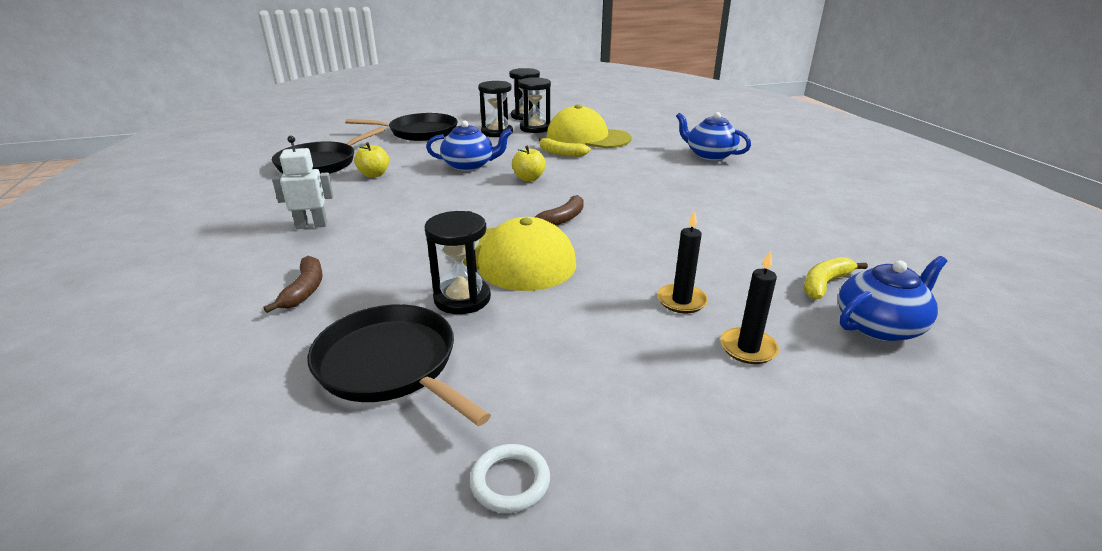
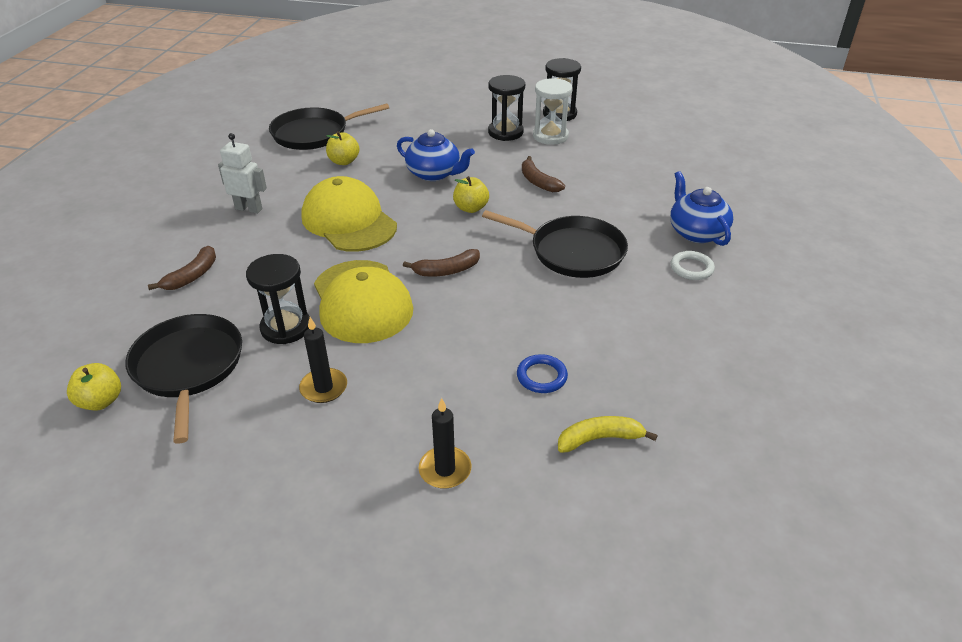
camera: 30 degrees right, 10 degrees up
(309, 436) = (101, 401): none -> yellow apple
(419, 132) = (433, 112): black pan -> black pan (572, 251)
(510, 481) = (175, 490): white ring -> white ring (691, 268)
(535, 128) = (550, 136): black hourglass -> white hourglass
(561, 153) = (538, 182): yellow banana -> brown banana
(587, 137) = (590, 166): yellow cap -> yellow cap (349, 221)
(681, 301) = (447, 401): black candle -> black candle (324, 388)
(729, 261) = (541, 376): none -> blue ring
(879, 326) = (589, 503): blue teapot -> none

